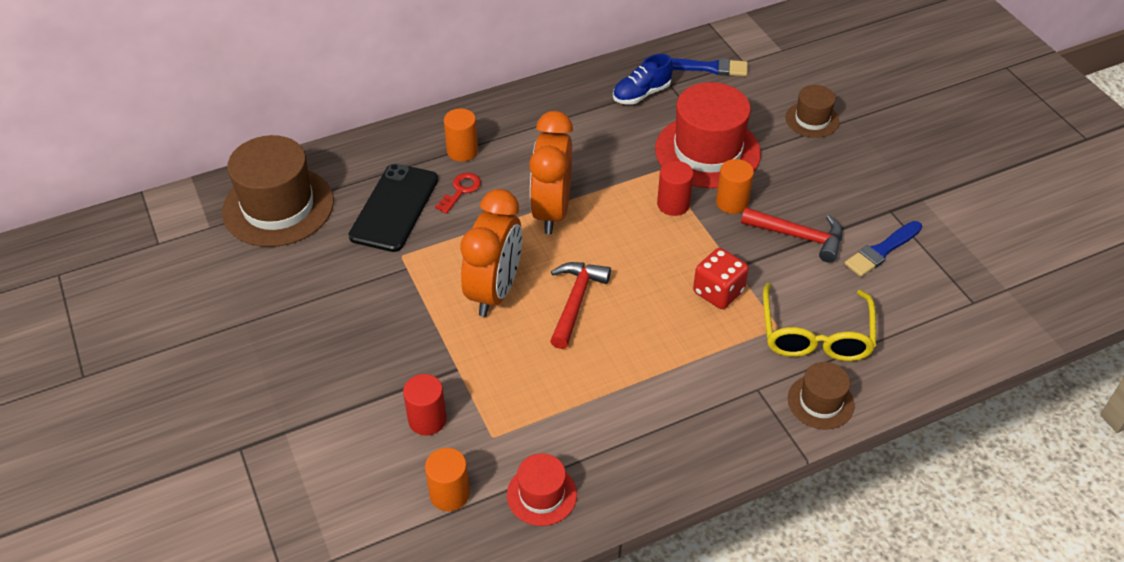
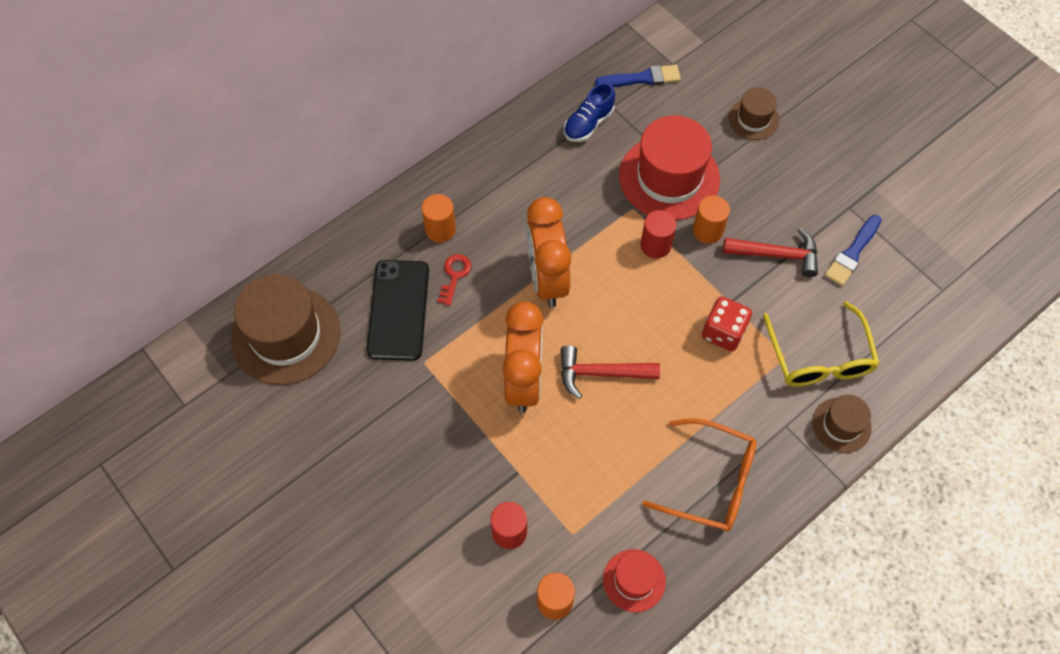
camera: 15 degrees left, 15 degrees up
(575, 301) = (600, 373): red hammer -> red hammer turned 90 degrees counterclockwise
(658, 422) = (711, 482): none -> orange glasses

